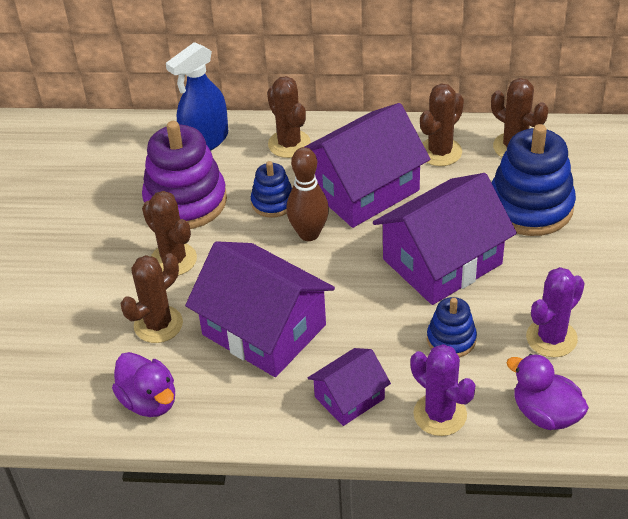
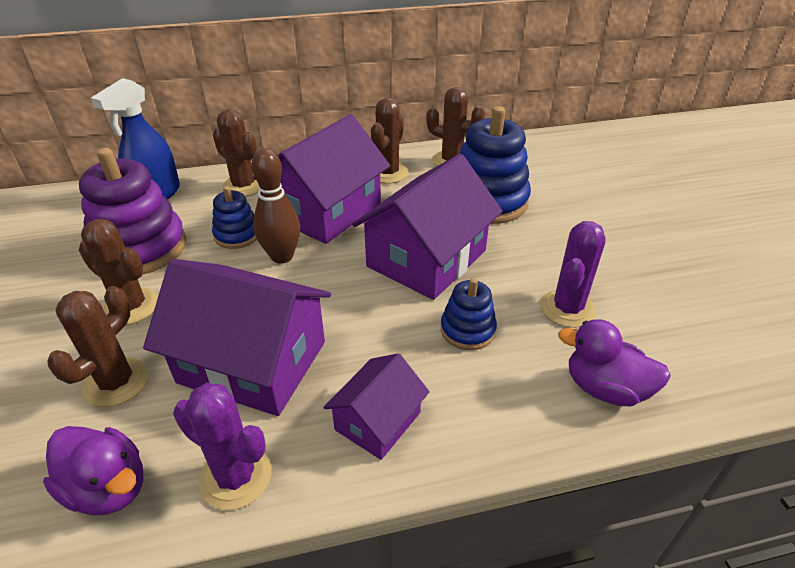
camera: 20 degrees left, 5 degrees down
(440, 414) = (491, 417): purple cactus -> purple cactus (235, 477)

